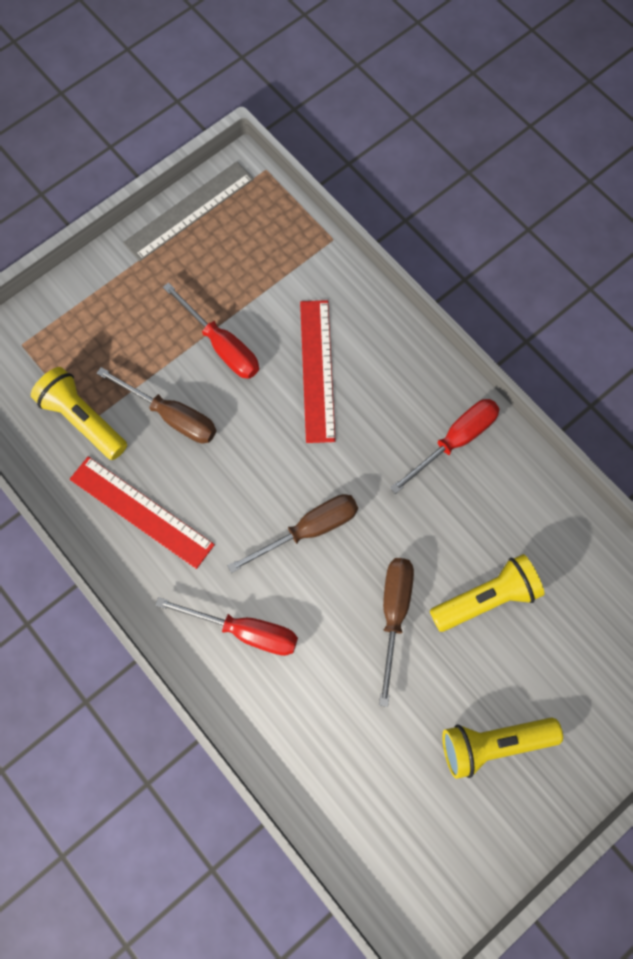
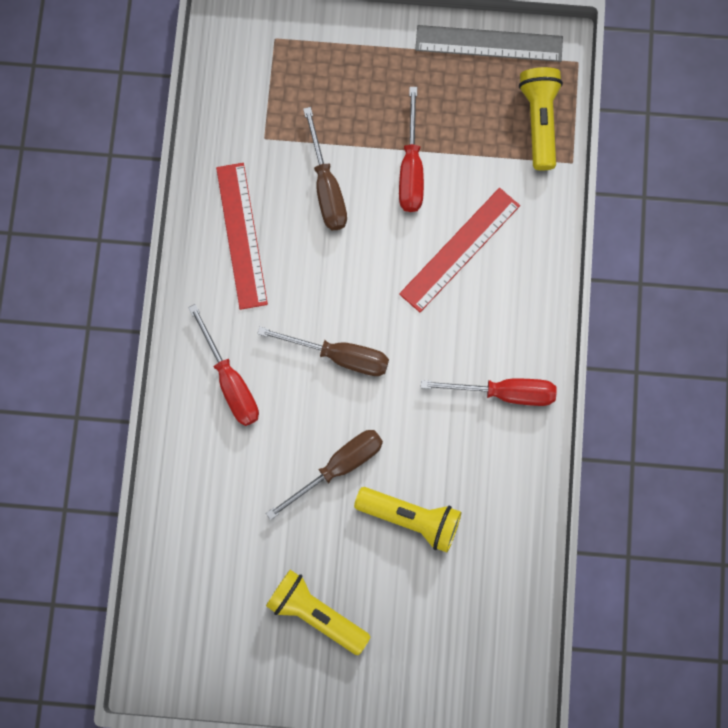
camera: 45 degrees right, 5 degrees up
(83, 419) = (265, 133): yellow flashlight -> yellow flashlight (539, 121)

